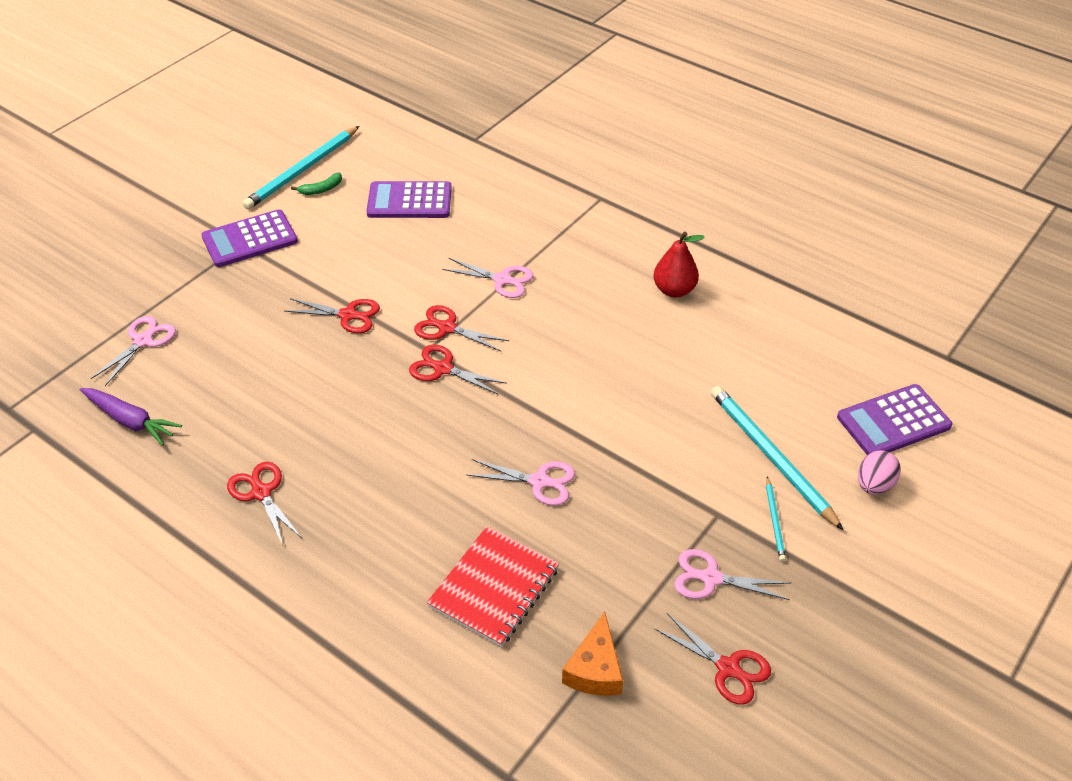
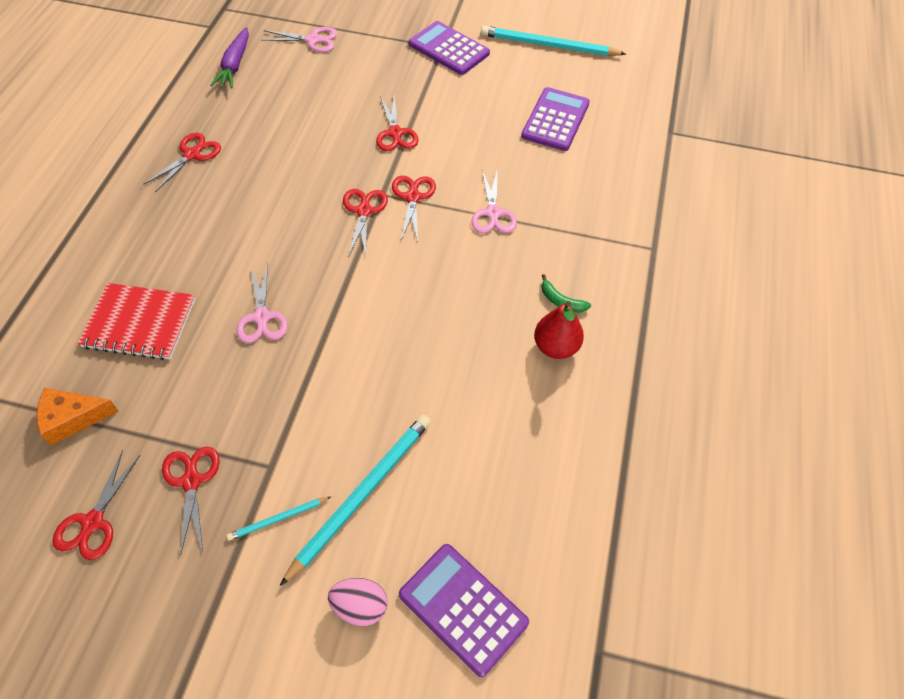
camera: 65 degrees right, 10 degrees up
(321, 189) = (533, 64): green banana -> green banana (561, 301)
(409, 201) = (555, 120): purple calculator -> purple calculator turned 45 degrees clockwise
(711, 578) = (191, 481): pink scissors -> red scissors

